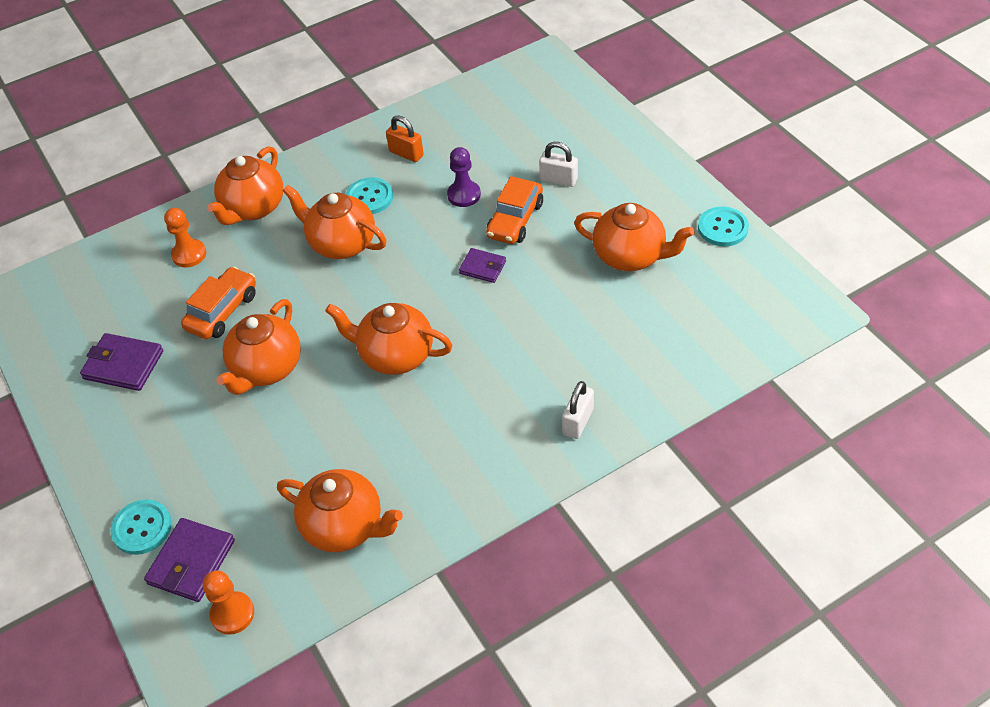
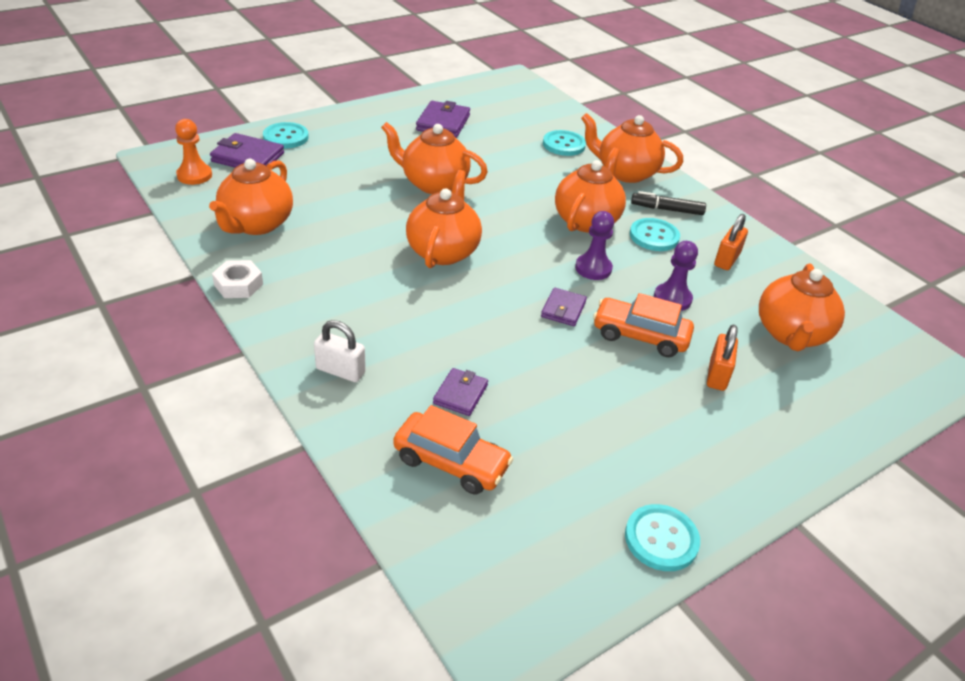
camera: 80 degrees right, 10 degrees down
(189, 254) = (564, 145): orange pawn -> turquoise button
(222, 311) = (499, 162): orange car -> orange car (451, 462)
(324, 184) = (667, 209): none -> black marker
(421, 244) = (593, 268): none -> purple pawn
(456, 523) = (238, 284): none -> white nut
(558, 179) = (717, 375): white padlock -> orange padlock
(597, 337) = (460, 394): none -> purple wallet
(630, 256) = (593, 433): orange teapot -> orange teapot (791, 334)

